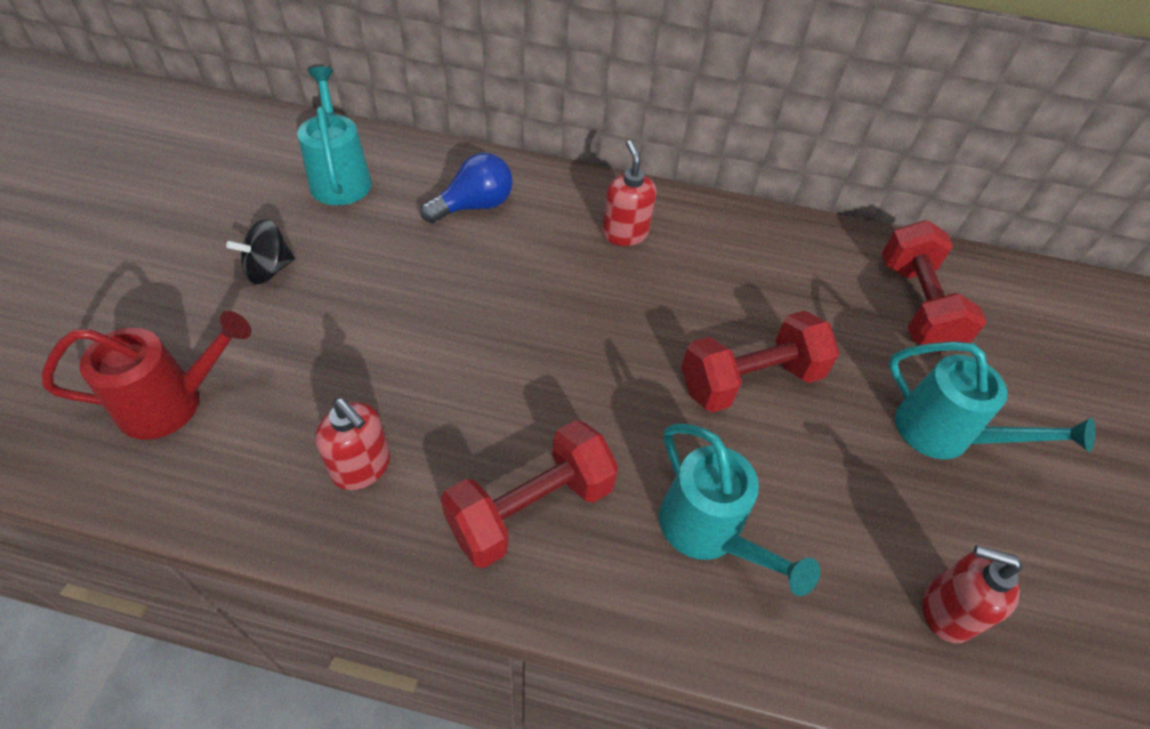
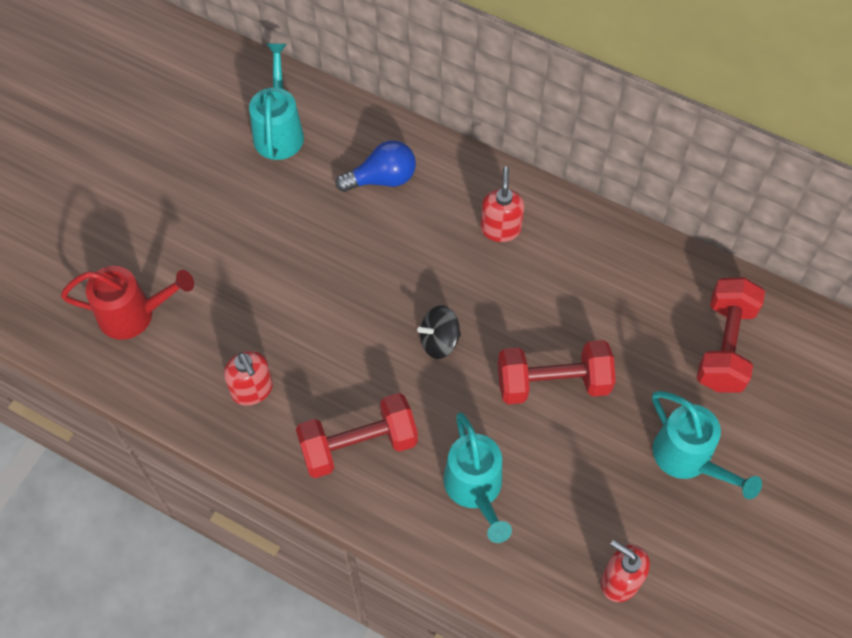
camera: 20 degrees right, 10 degrees up
(269, 270) = (211, 213): black spinning top -> black spinning top (439, 341)

